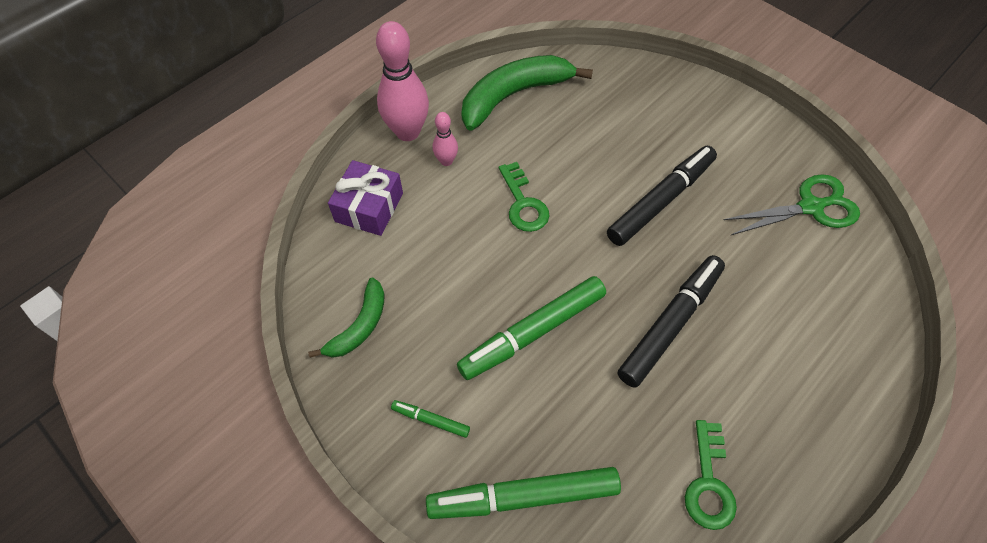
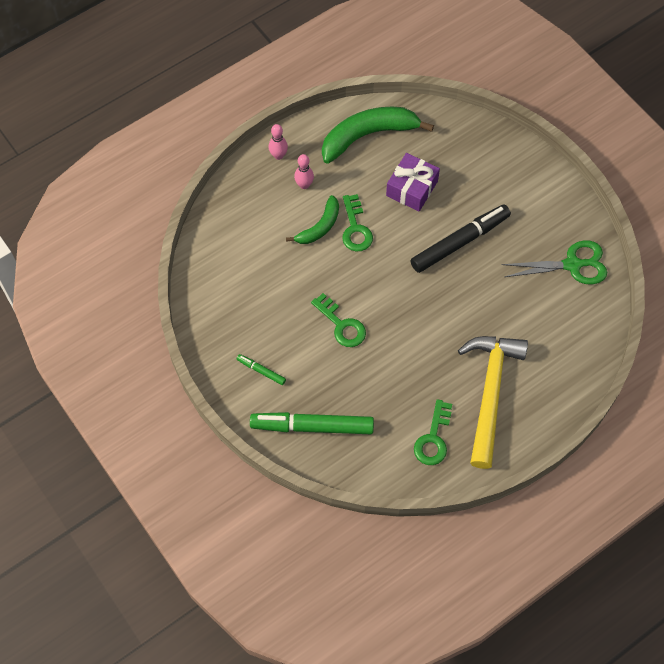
camera: 10 degrees right, 5 degrees up
(360, 326) = (222, 301): green banana -> green banana (320, 226)
(369, 207) = (240, 214): purple gift -> purple gift (412, 188)
(407, 132) = (278, 155): pink bowling pin -> pink bowling pin, size x0.50
(533, 332) = (341, 325): green marker -> green key
(670, 324) = (439, 334): black marker -> none
(766, 398) = (489, 393): none -> yellow hammer

